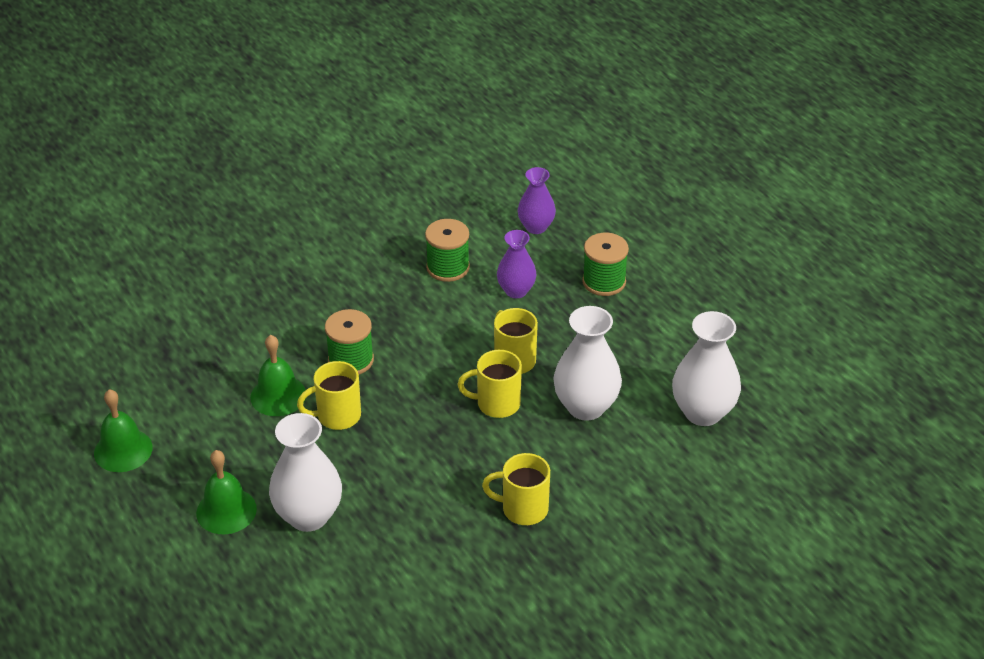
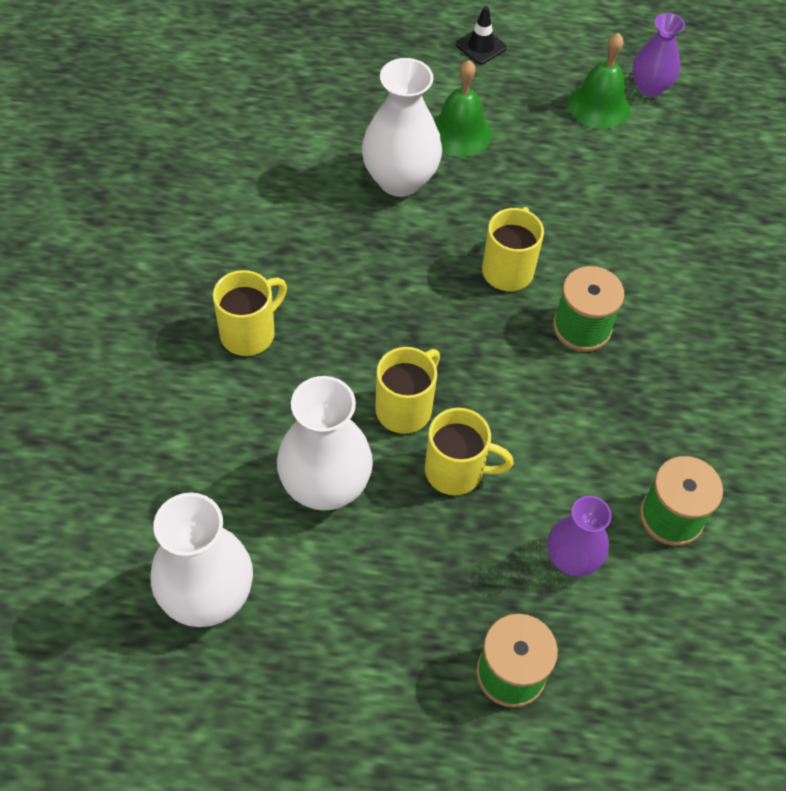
camera: 125 degrees right, 15 degrees up
(110, 554) = (481, 46): none -> black traffic cone
(278, 395) = (578, 243): green bell -> none
(536, 227) = (682, 676): purple vase -> purple vase (650, 87)

